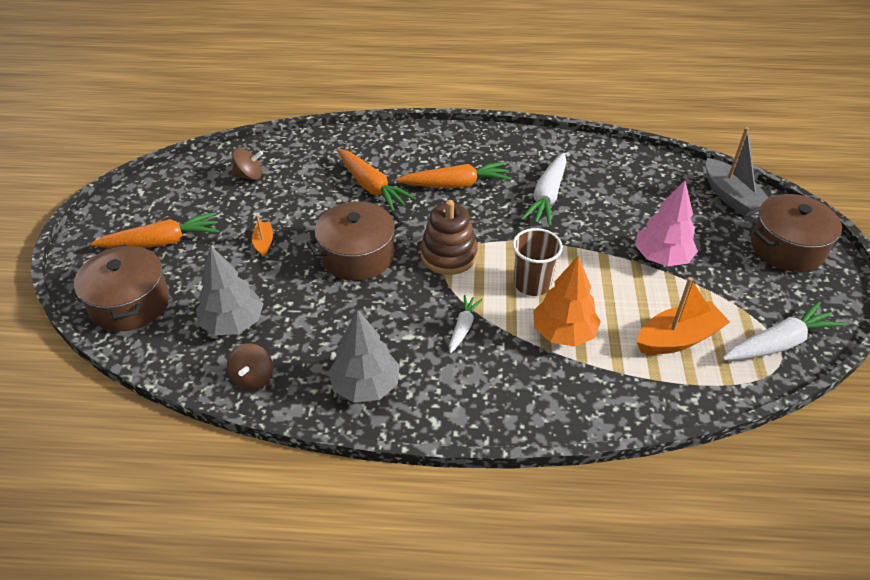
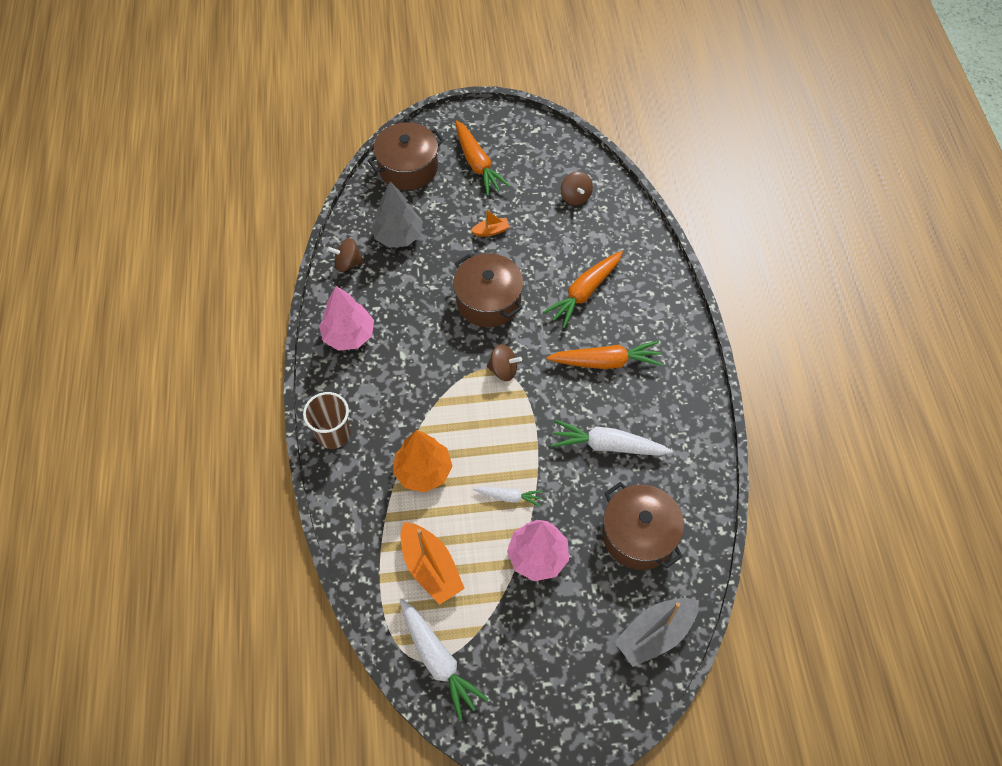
camera: 80 degrees right, 15 degrees up
(365, 385) = (349, 335): grey tree -> pink tree
(448, 255) = (503, 370): brown stacking toy -> brown spinning top
(456, 184) = (606, 362): orange carrot -> orange carrot turned 75 degrees counterclockwise
(463, 327) = (418, 393): white carrot -> white carrot (509, 497)
(532, 284) = (479, 441): brown cup -> brown cup (333, 434)
(787, 247) = (580, 687): brown pot -> brown pot (638, 535)

